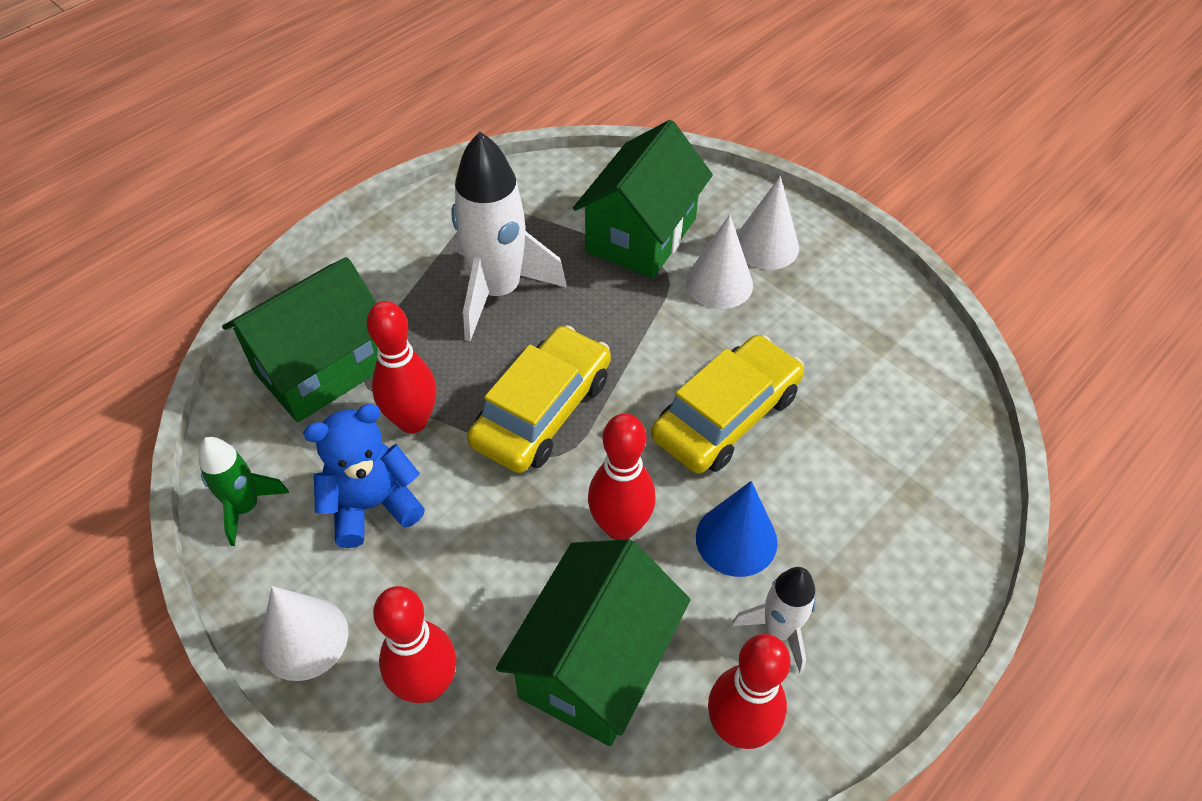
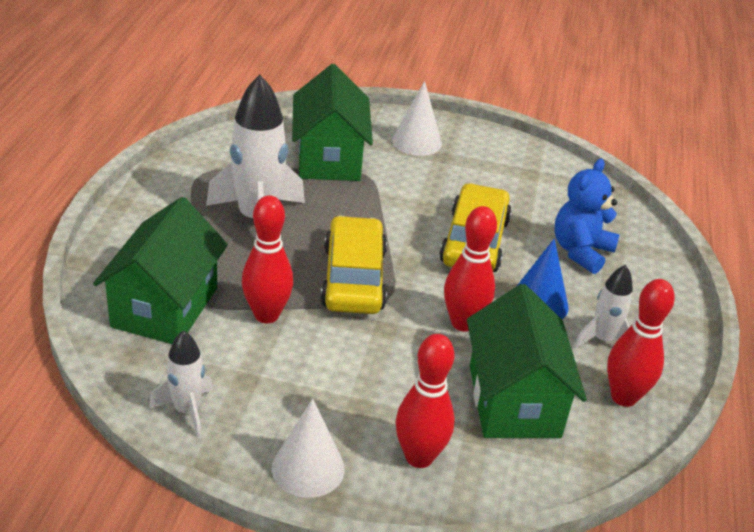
camera: 35 degrees left, 15 degrees down
(246, 507) = (187, 411): green rocket -> white rocket
(372, 505) = (284, 373): blue teddy bear -> blue teddy bear (581, 251)
(719, 283) = (405, 171): white cone -> none

